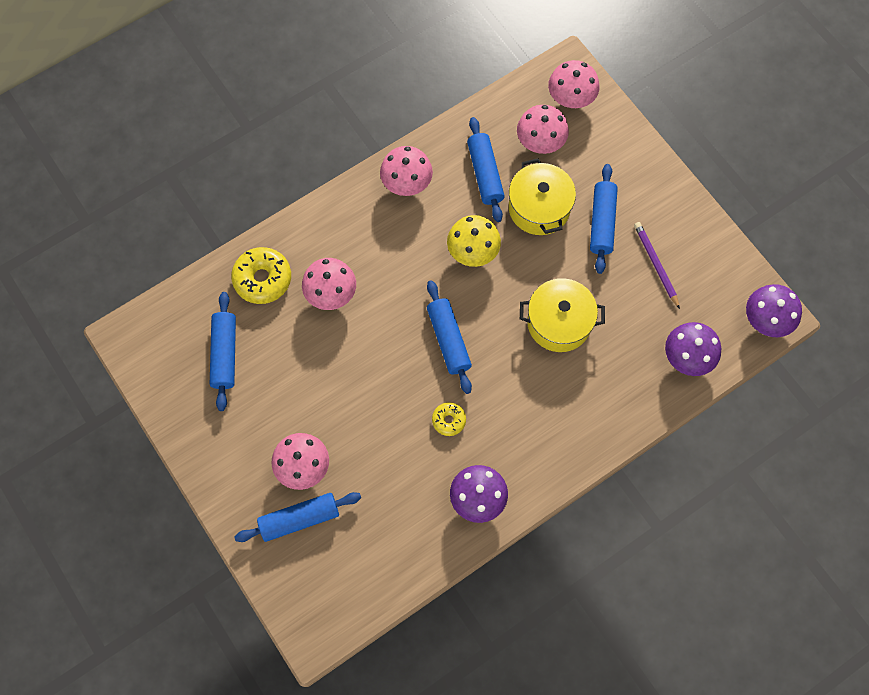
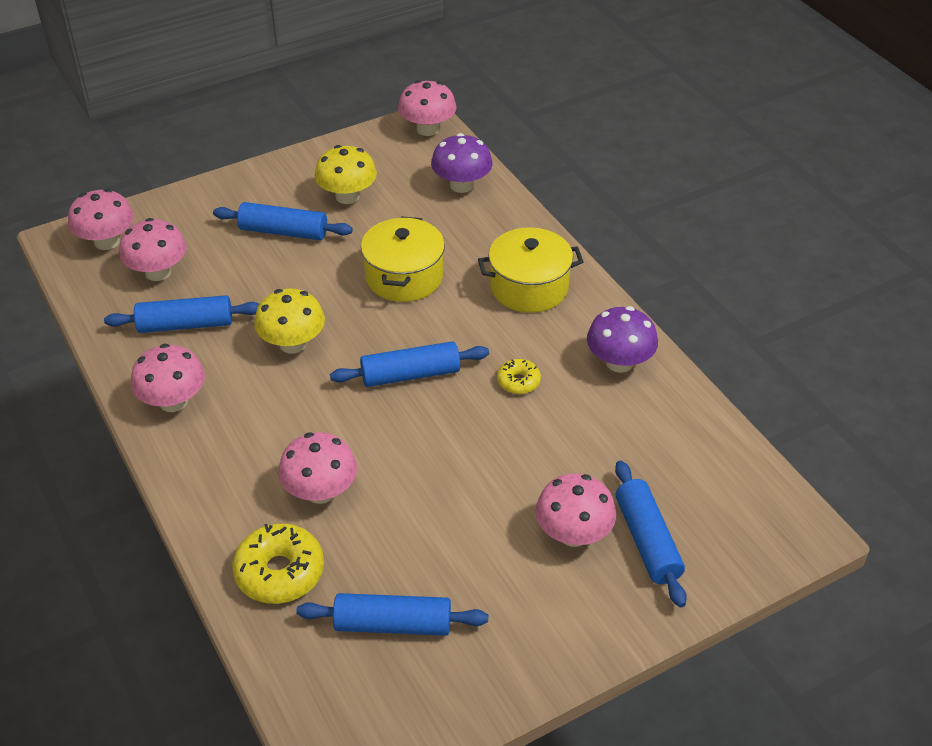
camera: 85 degrees left, 25 degrees down
(539, 208) = (249, 281): yellow pot -> yellow pot (529, 287)
(656, 265) = (347, 196): purple pencil -> yellow mushroom
(766, 320) = (427, 129): purple mushroom -> pink mushroom

